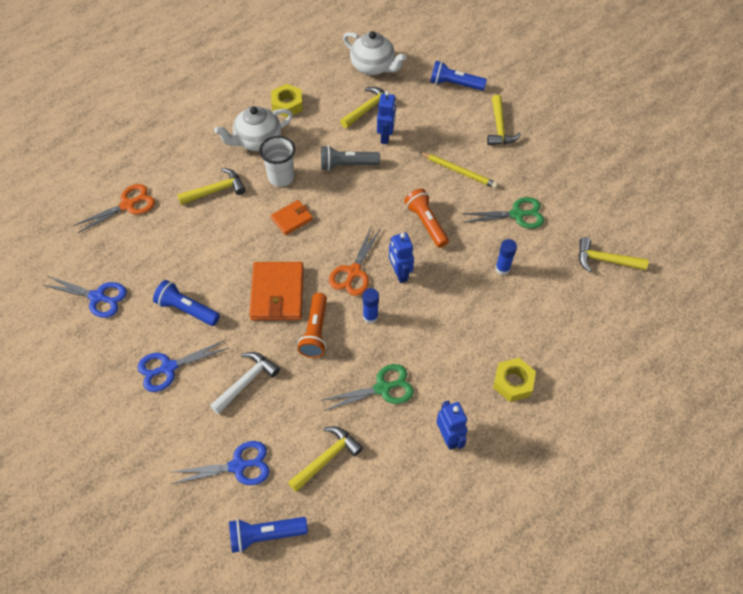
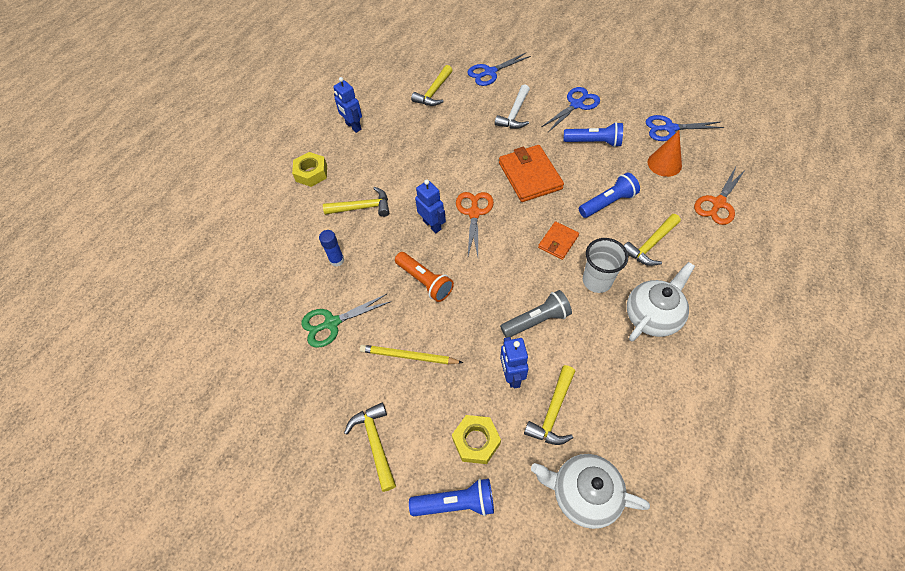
camera: 165 degrees right, 0 degrees up
(139, 259) = (664, 164): none -> orange cone
(265, 535) = (453, 50): blue flashlight -> blue flashlight (608, 202)
(287, 104) = (654, 380): yellow nut -> yellow nut (476, 441)
(315, 332) = (482, 159): orange flashlight -> none
(370, 317) = (443, 183): blue glue stick -> none
(383, 388) = (412, 140): green scissors -> none
(605, 260) = (234, 302): yellow hammer -> yellow hammer (362, 207)

